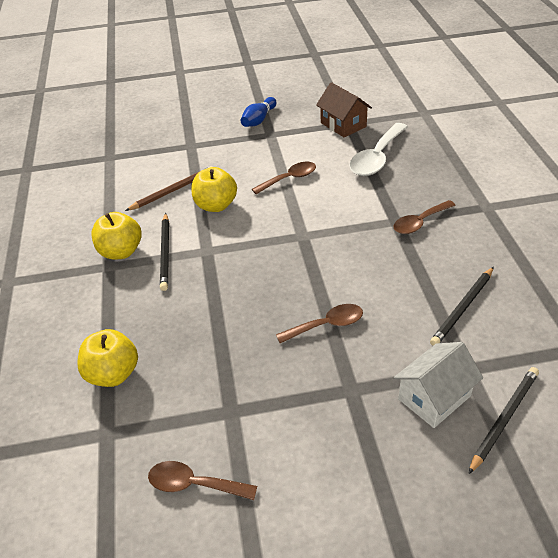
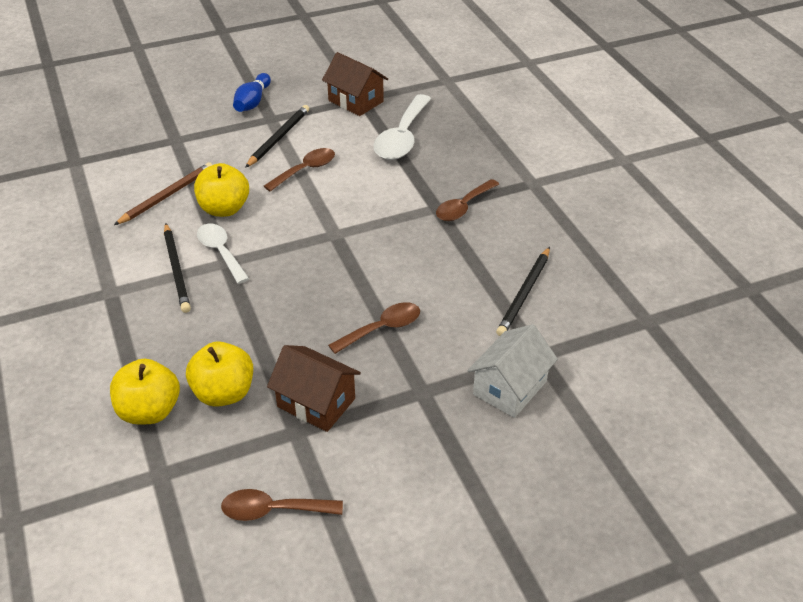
camera: 15 degrees left, 0 degrees up
(121, 252) = (121, 274): yellow apple -> yellow apple (224, 393)
(204, 241) = (221, 252): none -> white spoon
(254, 387) = (316, 403): none -> brown house
(504, 419) = (582, 399): black pencil -> black pencil (278, 138)

